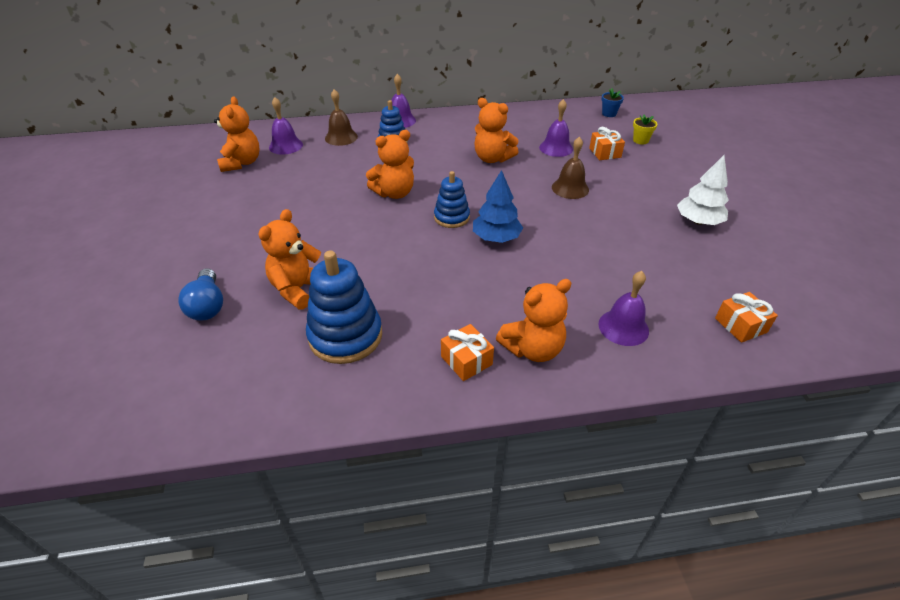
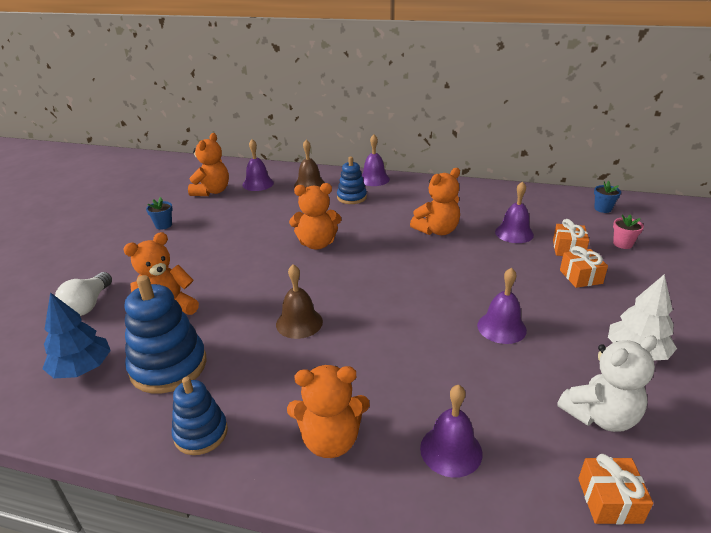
camera: 25 degrees right, 10 degrees down
(208, 305) = (88, 305): blue light bulb -> white light bulb
(218, 208) = (163, 225): none -> blue flower pot
(451, 217) = (352, 279): blue stacking toy -> blue stacking toy (201, 433)
(466, 360) = (255, 428): orange gift -> orange gift (581, 277)
(492, 159) = (437, 231): orange teddy bear -> orange teddy bear turned 90 degrees counterclockwise
(496, 238) = (381, 310): blue tree -> blue tree (82, 369)
(570, 188) = (500, 278): brown bell -> brown bell (299, 323)
(597, 227) = (501, 327): none -> purple bell
(640, 140) = (622, 244): yellow flower pot -> pink flower pot
(702, 273) = (600, 416): none -> white teddy bear

